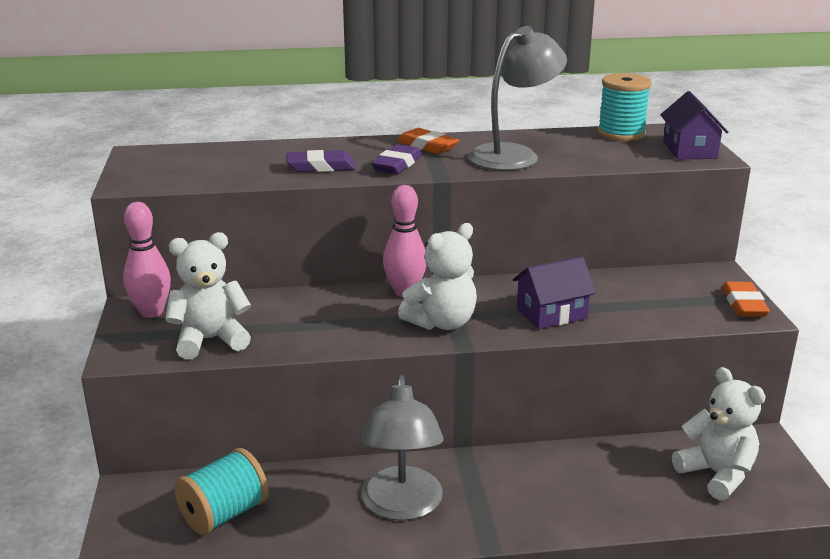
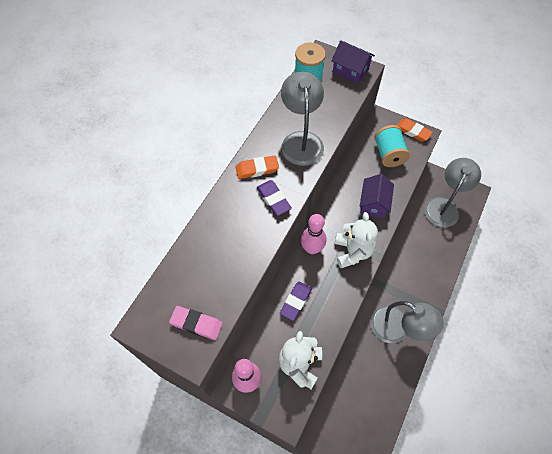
camera: 55 degrees left, 35 degrees up
(169, 174) = (196, 324): none -> pink eraser
(224, 514) = (359, 405): turquoise spool -> turquoise spool (388, 154)
(321, 167) = (248, 237): purple eraser -> purple eraser (296, 301)
(717, 474) = (444, 206): white teddy bear -> grey lamp

